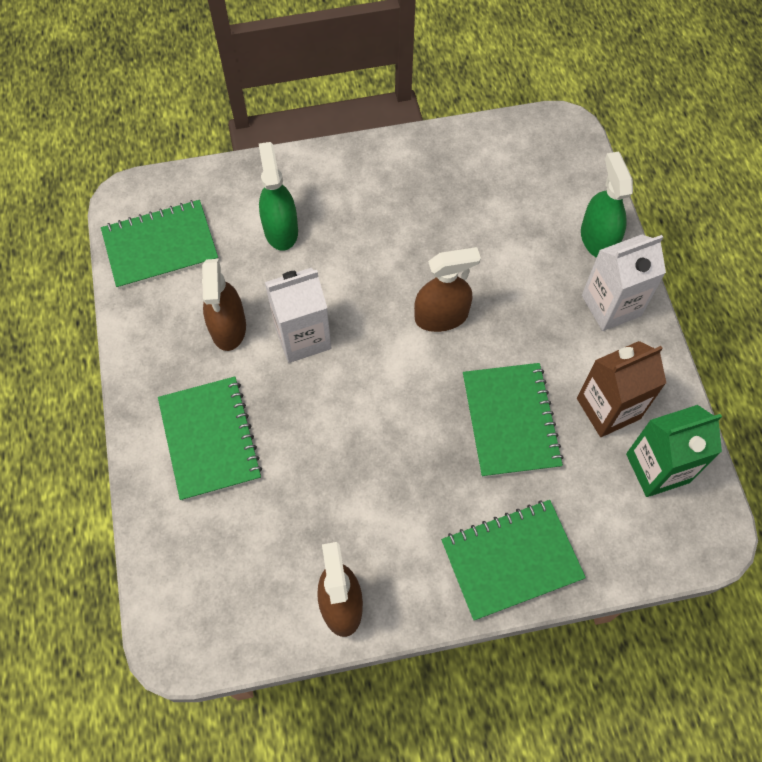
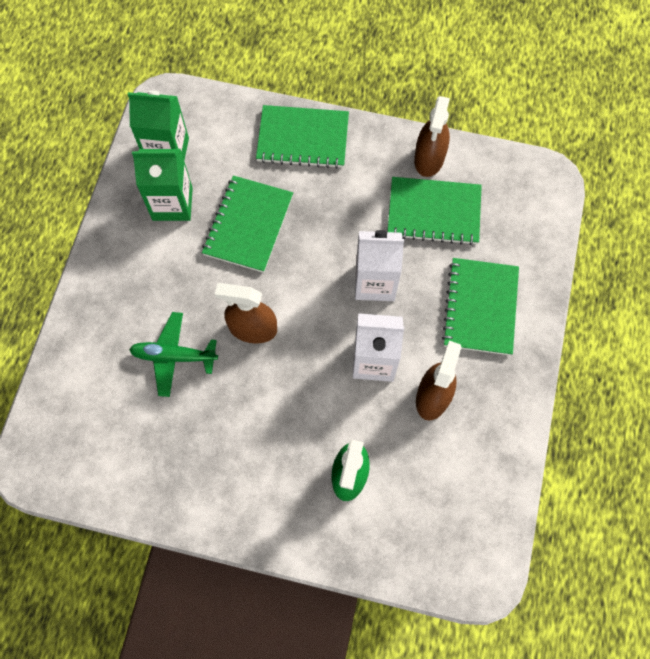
camera: 155 degrees left, 5 degrees up
(160, 246) = (466, 508): green notebook -> green notebook (434, 212)
(501, 260) = (174, 356): none -> green plane
(598, 239) = (82, 339): green spray bottle -> none
(608, 408) = (172, 204): brown carton -> green carton
(611, 305) = (114, 278): white carton -> white carton (375, 282)

